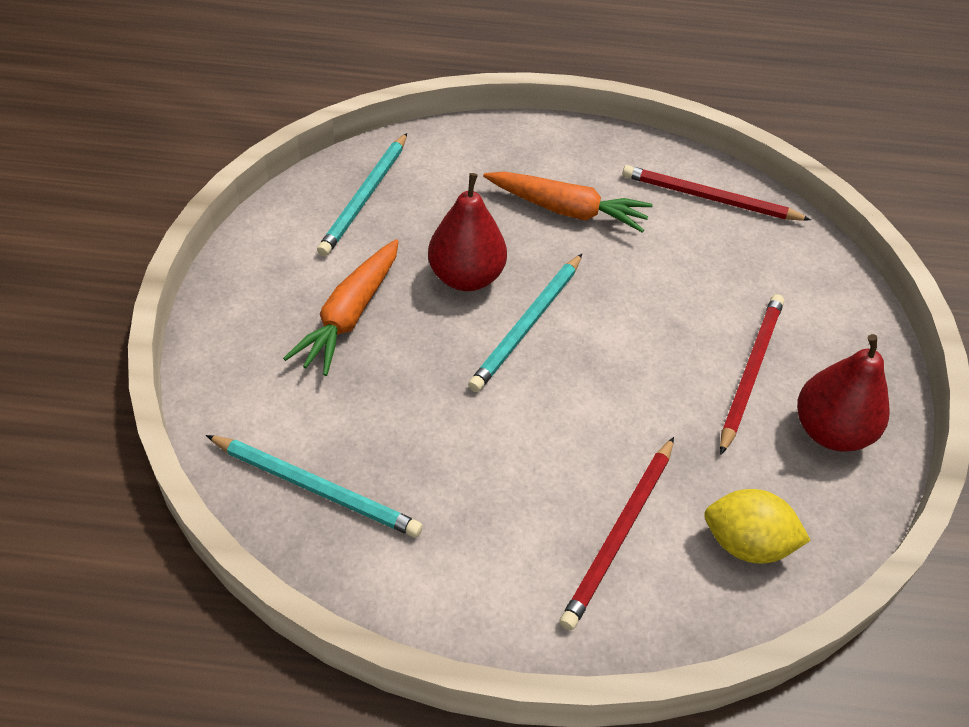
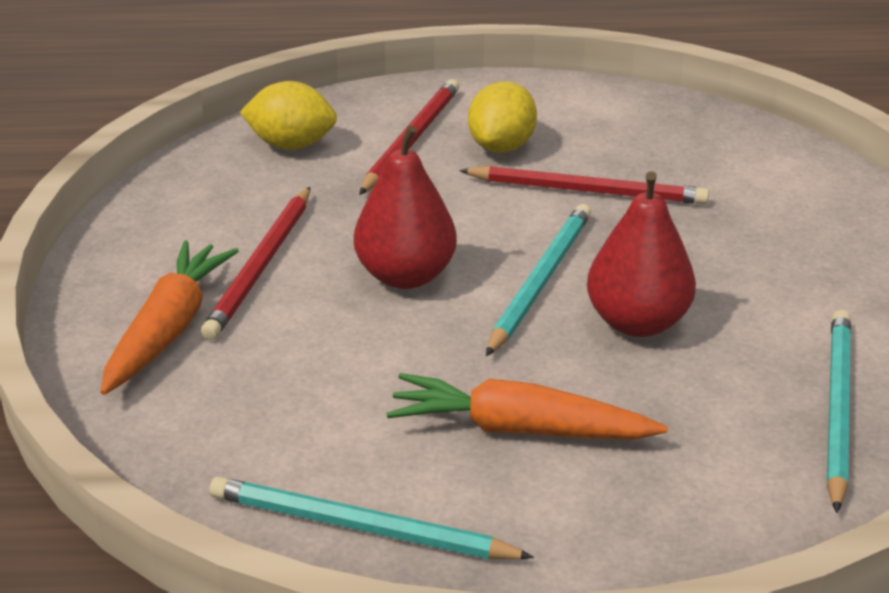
camera: 175 degrees right, 15 degrees down
(316, 488) = (703, 140): turquoise pencil -> turquoise pencil (360, 527)
(350, 315) = (760, 267): orange carrot -> orange carrot (168, 329)
(526, 508) = (501, 146): none -> yellow lemon
(709, 198) = (284, 480): red pencil -> red pencil (588, 191)
(830, 431) = (180, 225): red pear -> red pear (405, 276)

